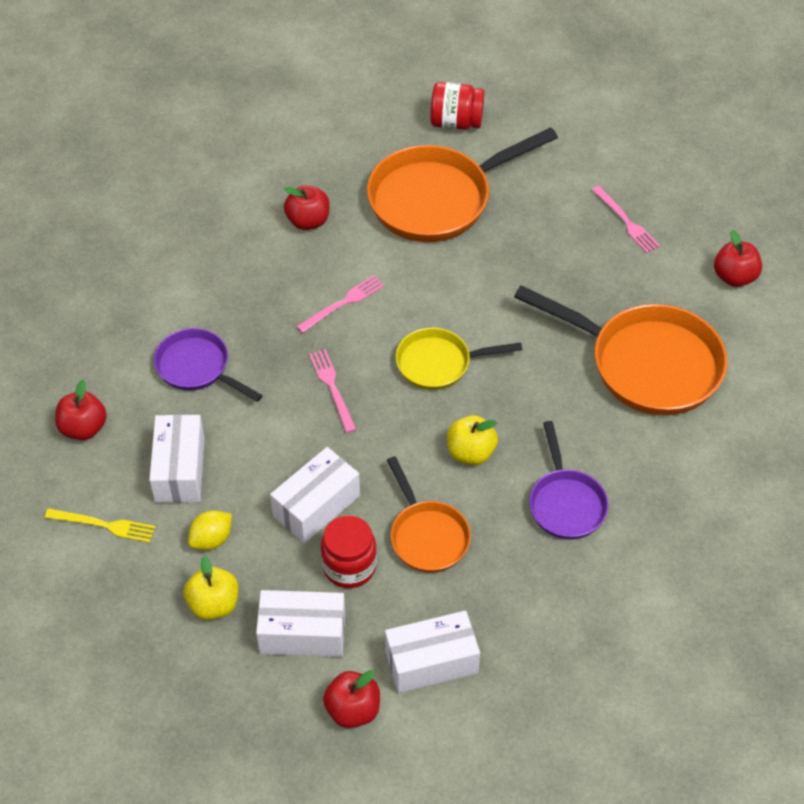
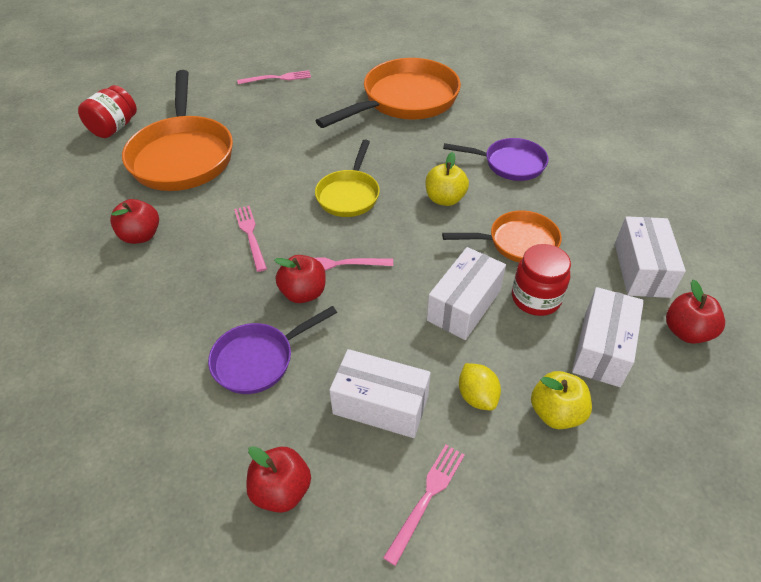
camera: 70 degrees left, 5 degrees down
(104, 525) = (427, 498): yellow fork -> pink fork
(316, 506) = (464, 305): white box -> white box turned 60 degrees clockwise
(734, 277) = (354, 51): red apple -> red apple (303, 293)

